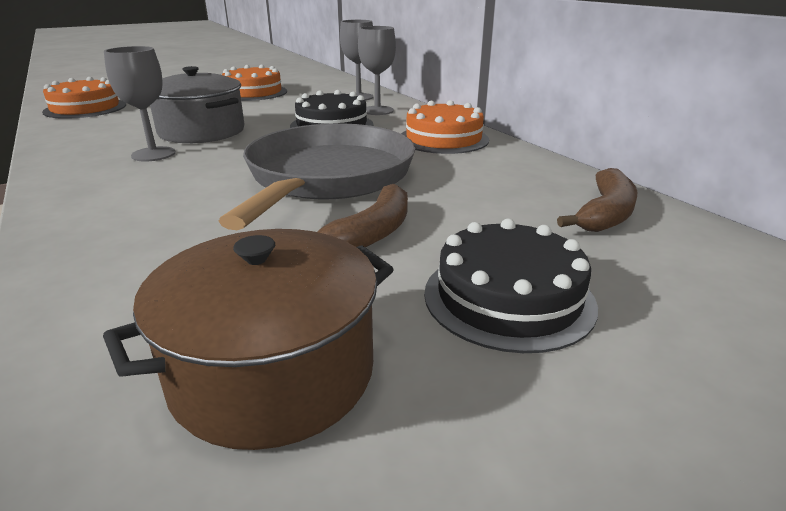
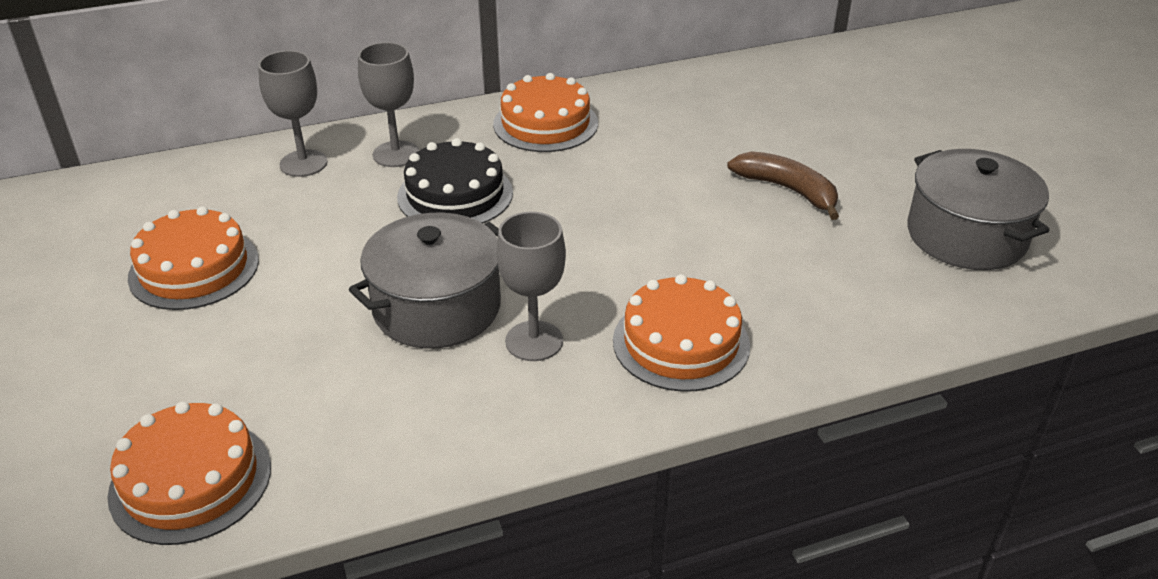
camera: 80 degrees left, 10 degrees up
(123, 195) = (681, 343): none -> orange cake
(273, 372) = (966, 236): brown pot -> grey pot
(327, 177) = (653, 205): grey pan -> none
(508, 297) = (880, 147): black cake -> none
(605, 213) = (757, 84): brown banana -> none

